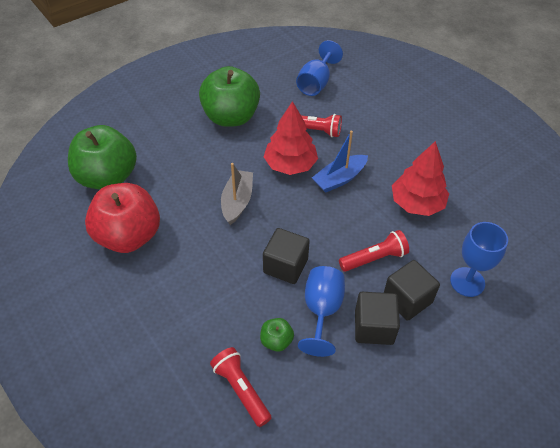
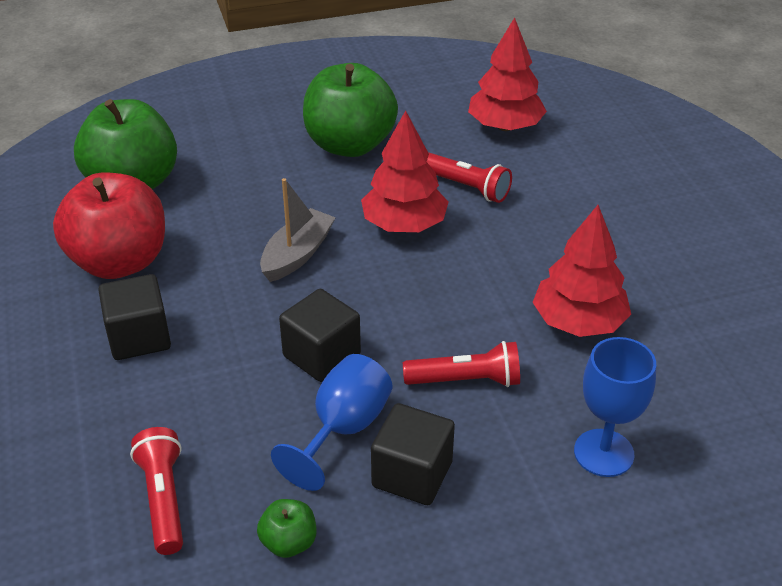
camera: 20 degrees right, 10 degrees down
(276, 341) = (252, 450): green apple -> green apple (289, 542)
(316, 83) = (505, 126): blue goblet -> red tree
(339, 179) = (470, 260): blue boat -> none
(407, 299) = (488, 451): black cube -> black cube (139, 337)

